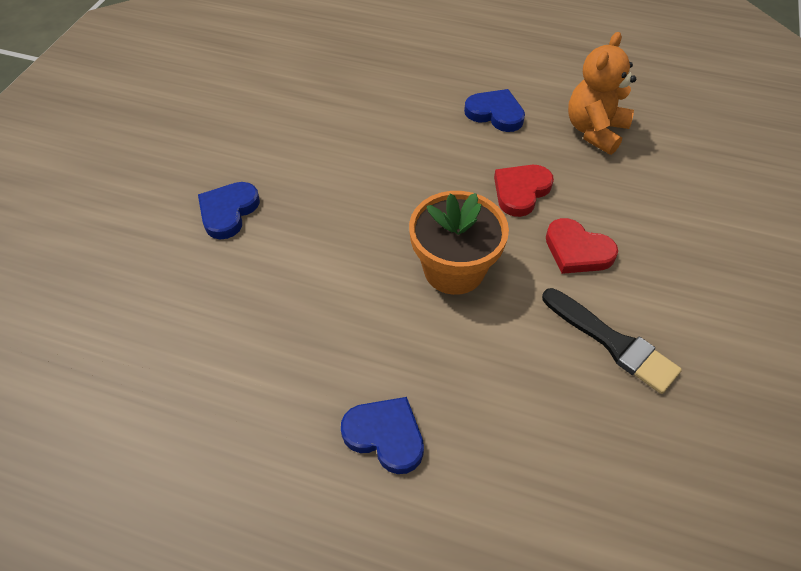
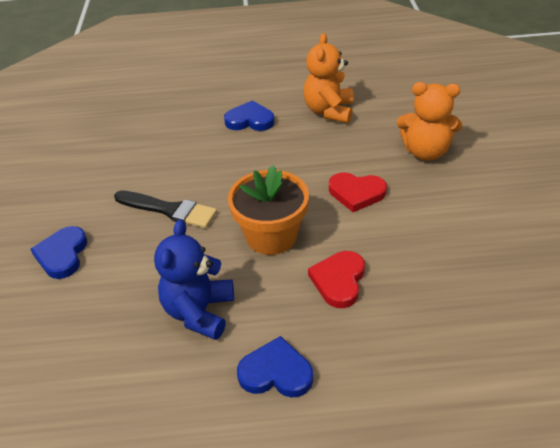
camera: 20 degrees left, 10 degrees down
(336, 331) = (199, 312): none -> blue teddy bear
(521, 191) = (295, 167): red heart -> red heart (339, 281)
(613, 343) = (412, 245): black brush -> black brush (169, 210)
(690, 224) = (425, 152): none -> orange teddy bear

